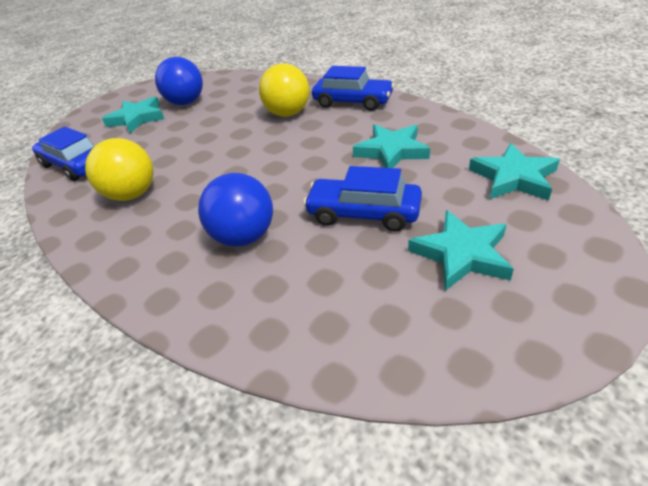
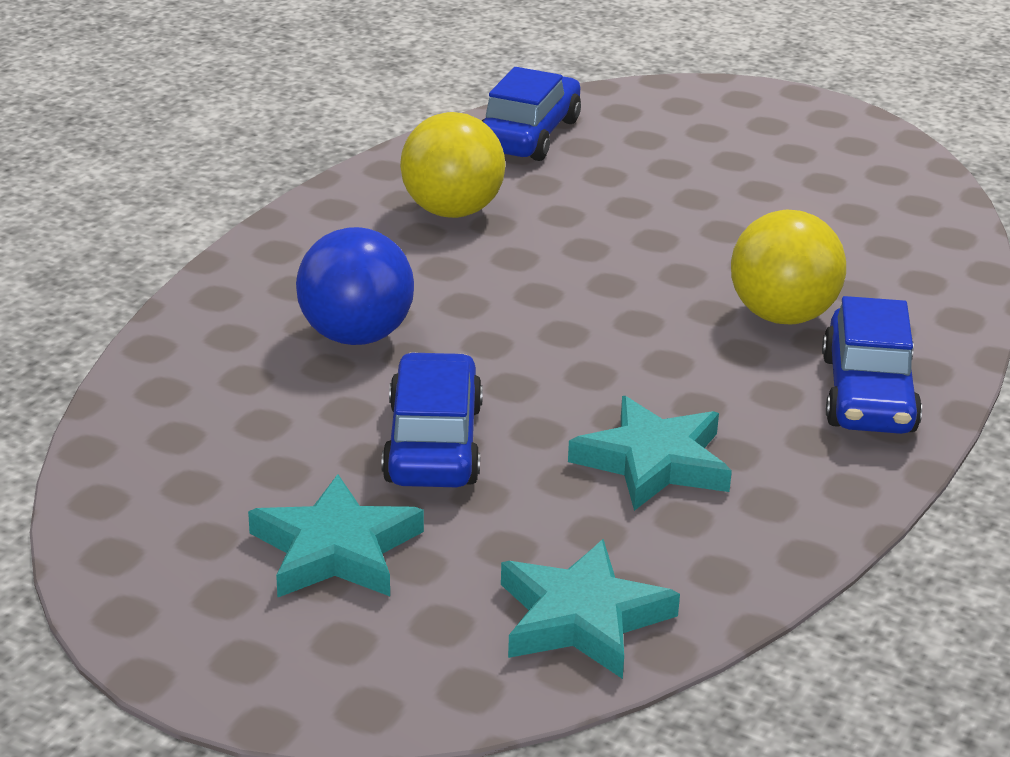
camera: 70 degrees right, 10 degrees down
(137, 118) = (709, 148): turquoise star -> none
(186, 102) = (795, 185): blue ball -> none

